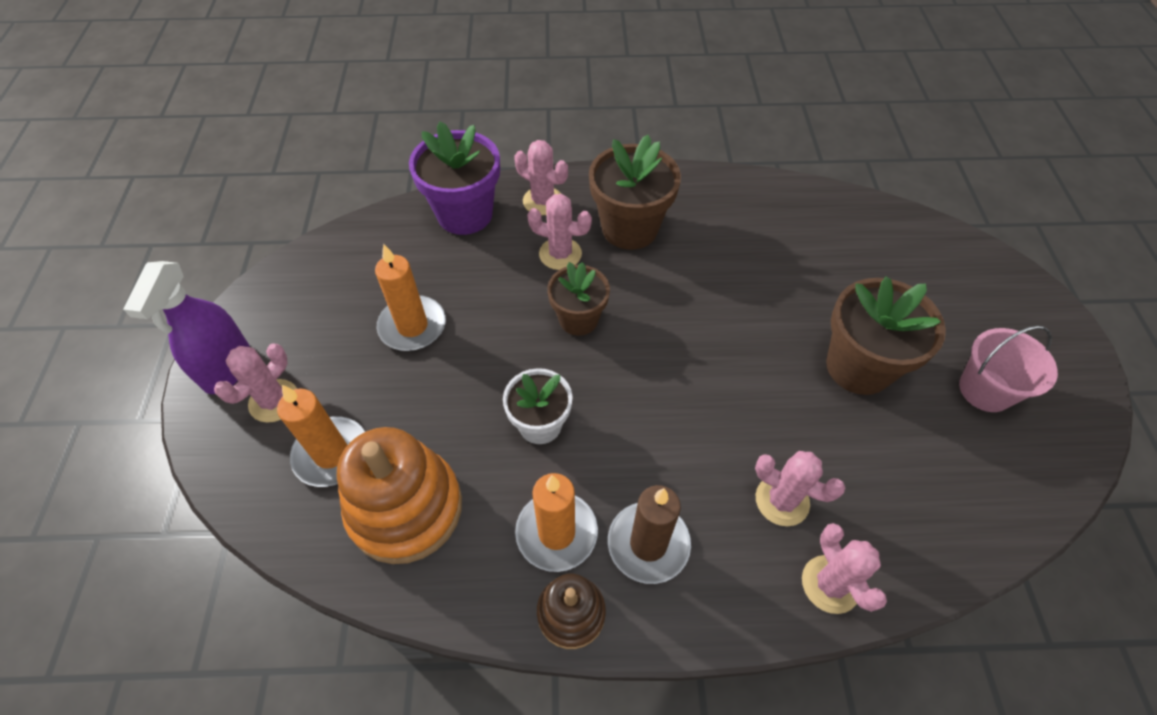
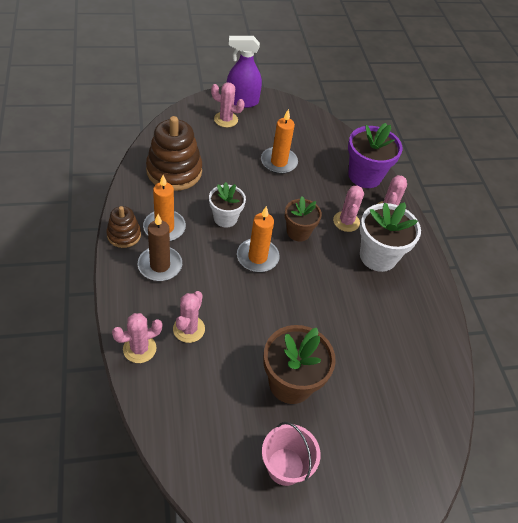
camera: 75 degrees right, 5 degrees down
(331, 454) = (200, 143): orange candle -> orange candle (257, 257)
(405, 508) = (174, 171): orange stacking toy -> brown stacking toy
(629, 228) = (378, 256): brown flower pot -> white flower pot

